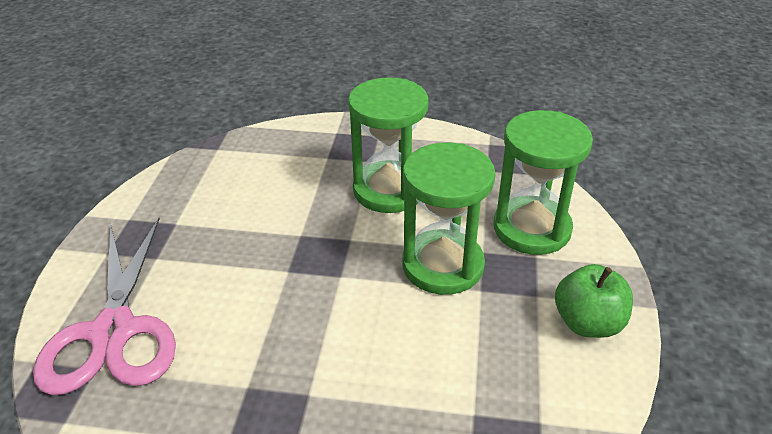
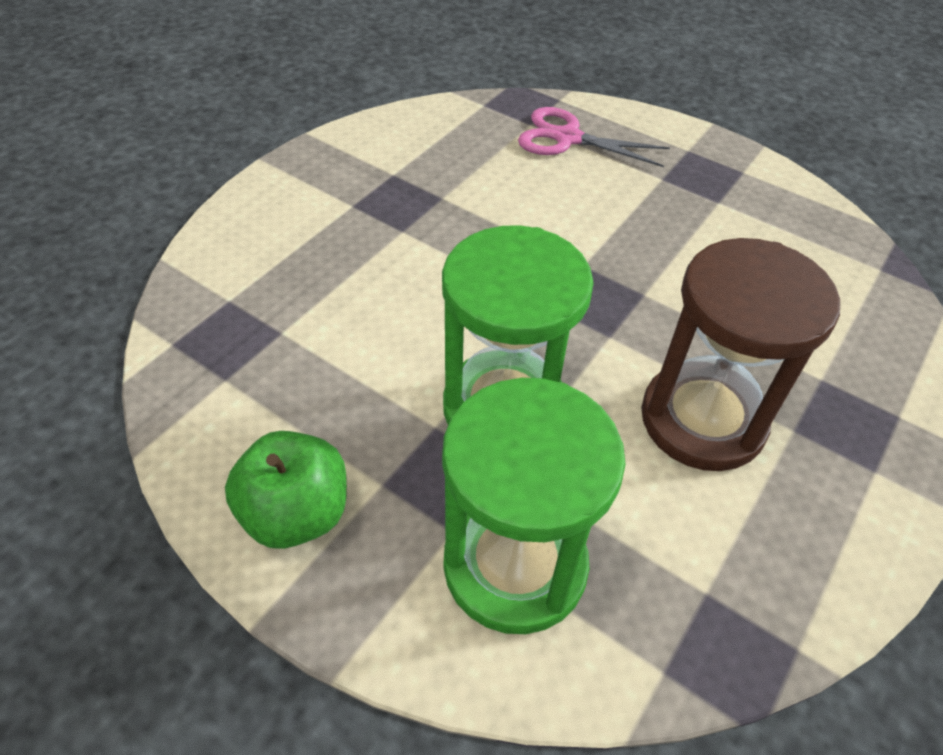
camera: 115 degrees right, 10 degrees up
(113, 332) = (567, 138): pink scissors -> pink scissors, size x0.62
(389, 190) = (702, 419): green hourglass -> brown hourglass

